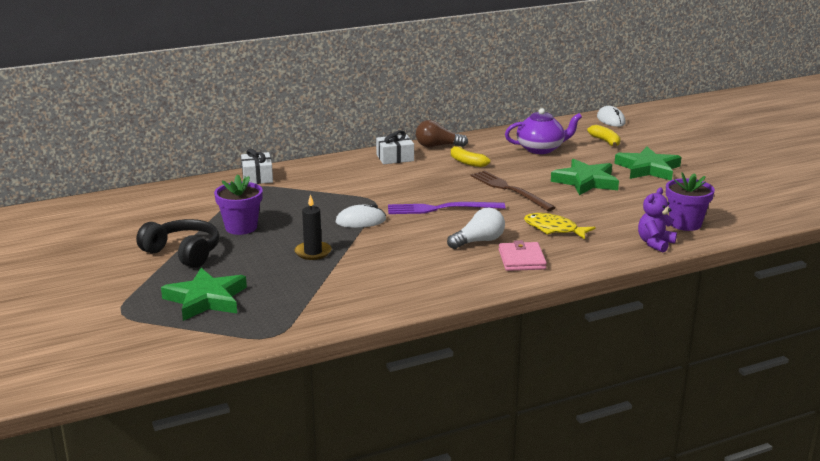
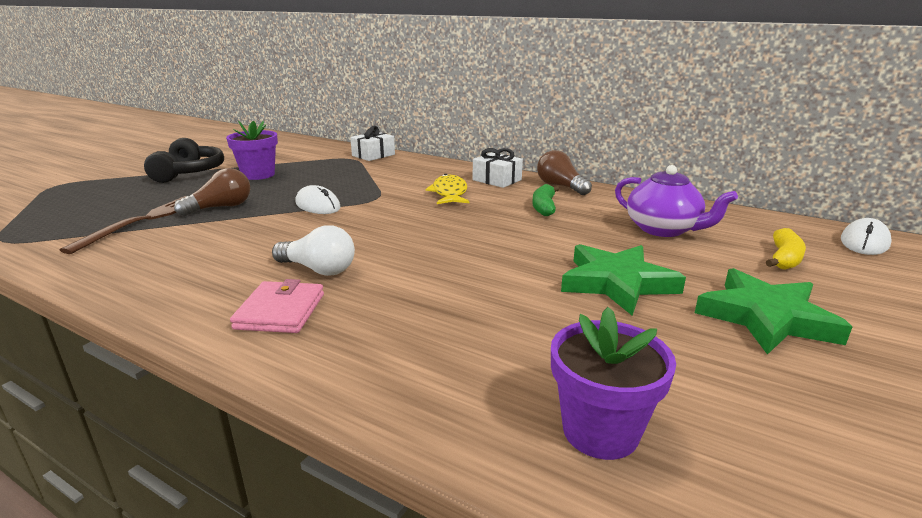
camera: 55 degrees right, 0 degrees up
(206, 299) = (90, 200): green star -> none
(313, 252) = (221, 207): black candle -> brown light bulb
(441, 209) = (394, 228): purple fork -> none
(467, 162) = (544, 207): yellow banana -> green banana
(509, 190) = (503, 245): brown fork -> brown fork (143, 221)
(521, 259) = (280, 311): pink wallet -> pink wallet turned 45 degrees counterclockwise
(553, 229) = (412, 305): yellow fish -> yellow fish (449, 193)
(655, 243) = (459, 419): purple teddy bear -> none

